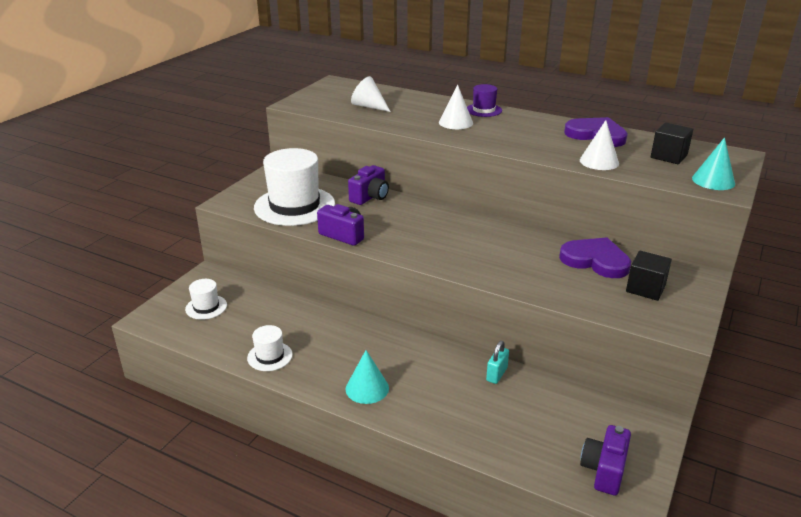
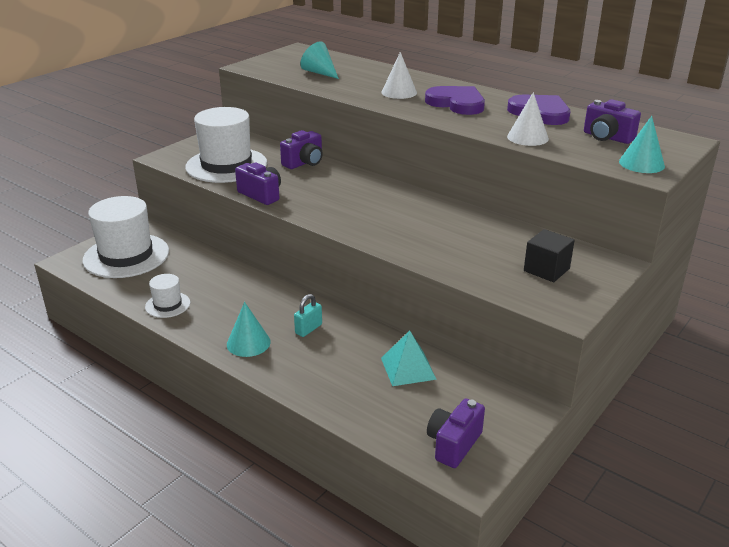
camera: 10 degrees right, 0 degrees up
(206, 307) = (126, 256): white hat -> white hat, size x2.09
(369, 106) = (319, 73): white cone -> turquoise cone
(483, 110) = (435, 83): purple hat -> none
(496, 374) = (382, 344): turquoise padlock -> turquoise padlock (308, 329)
(530, 396) = (408, 368): none -> turquoise pyramid
(595, 260) = (506, 239): purple heart -> purple heart (457, 103)
(668, 156) = (607, 137): black cube -> purple camera

